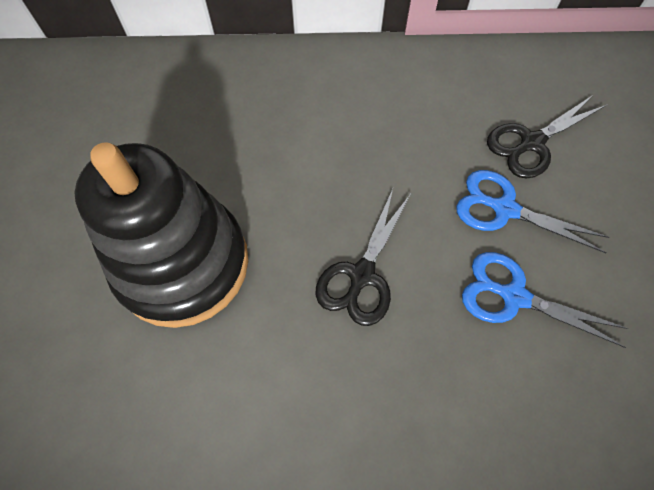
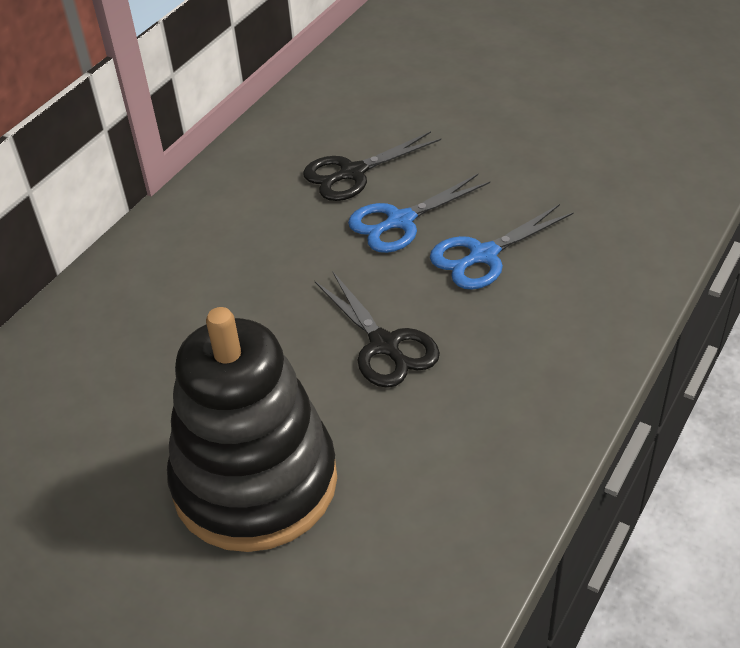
camera: 55 degrees left, 20 degrees down
(531, 143) = (352, 173): black scissors -> black scissors turned 60 degrees clockwise

